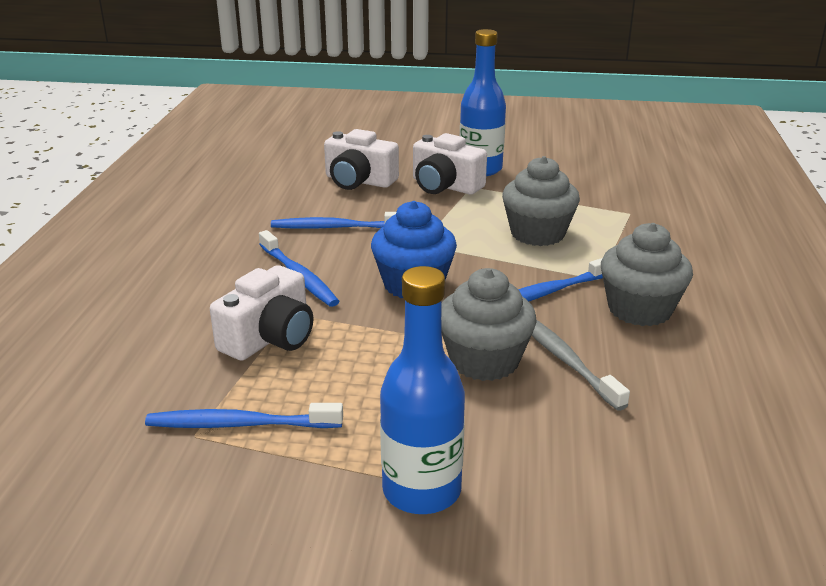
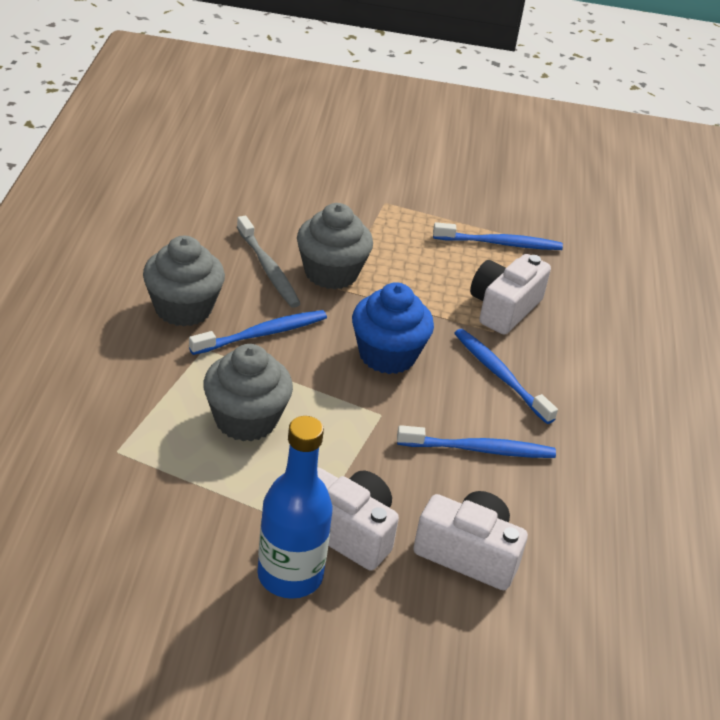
camera: 175 degrees right, 10 degrees up
(421, 490) = (380, 197): blue bottle -> none

